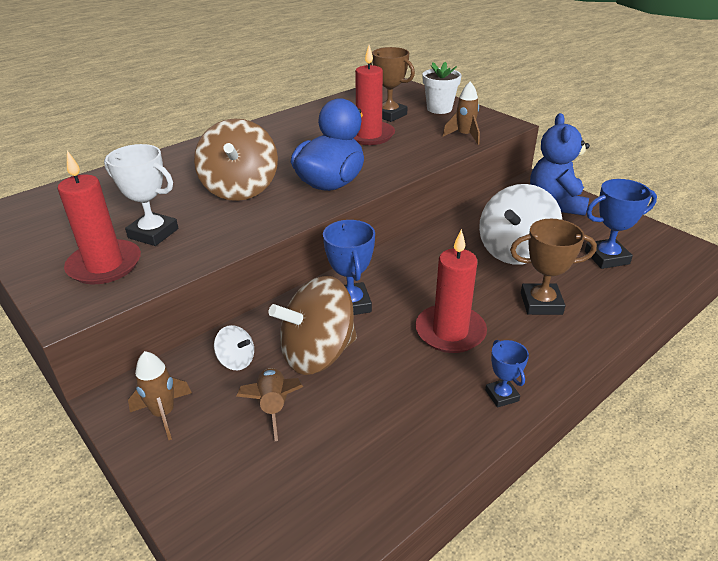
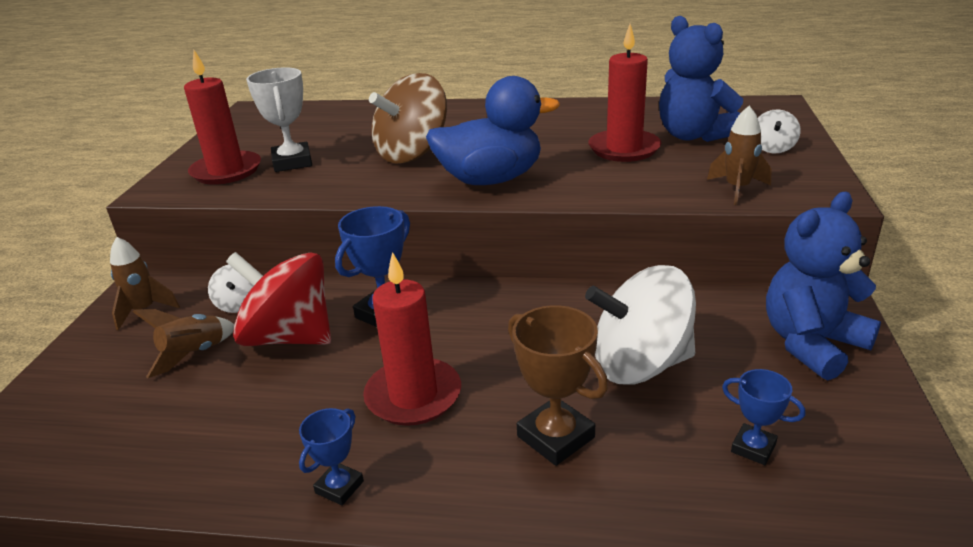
camera: 50 degrees right, 5 degrees down
(317, 353) = (289, 337): brown spinning top -> red spinning top
(389, 115) = (693, 135): brown trophy -> blue teddy bear
(439, 109) = (773, 148): white flower pot -> white spinning top
(606, 257) = (753, 448): blue trophy -> blue trophy, size x0.59

